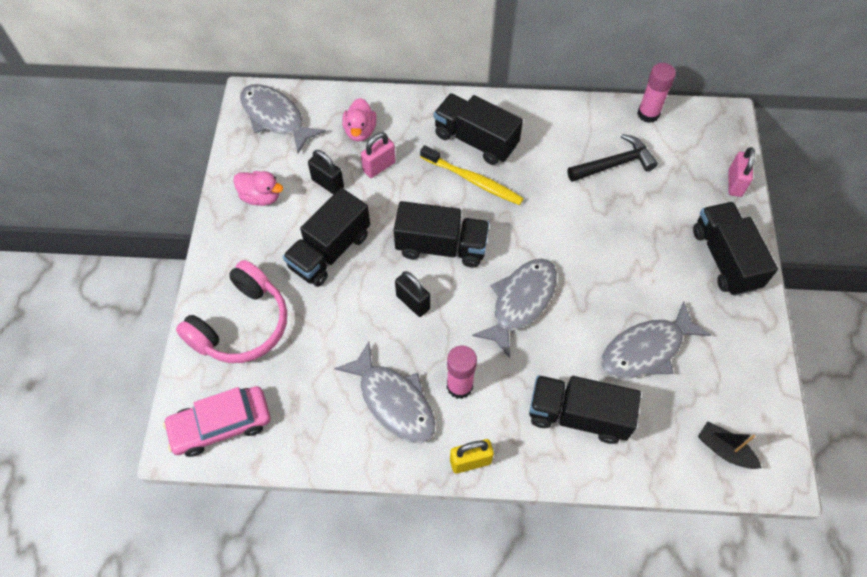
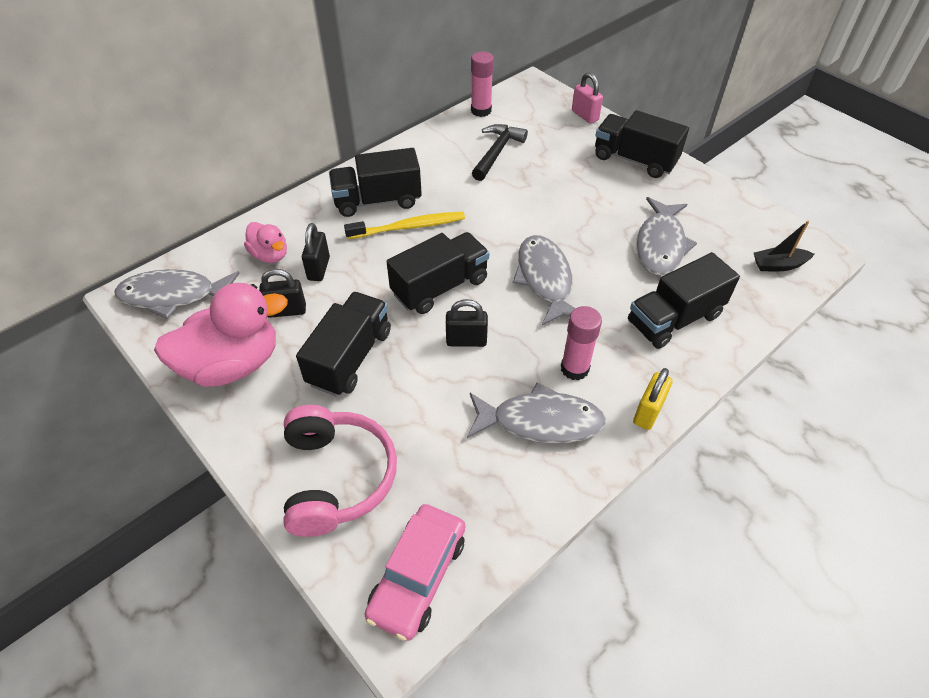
camera: 45 degrees left, 10 degrees down
(261, 197) = (232, 364): pink duck -> pink duck, size x1.91
(330, 251) = (350, 357): black truck -> black truck turned 150 degrees counterclockwise
(379, 167) = (319, 268): pink padlock -> black padlock

